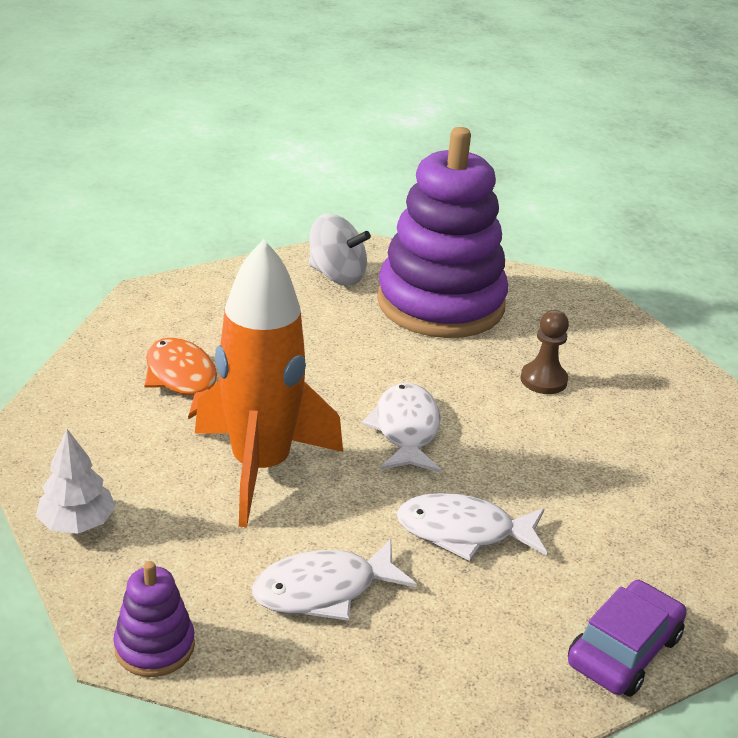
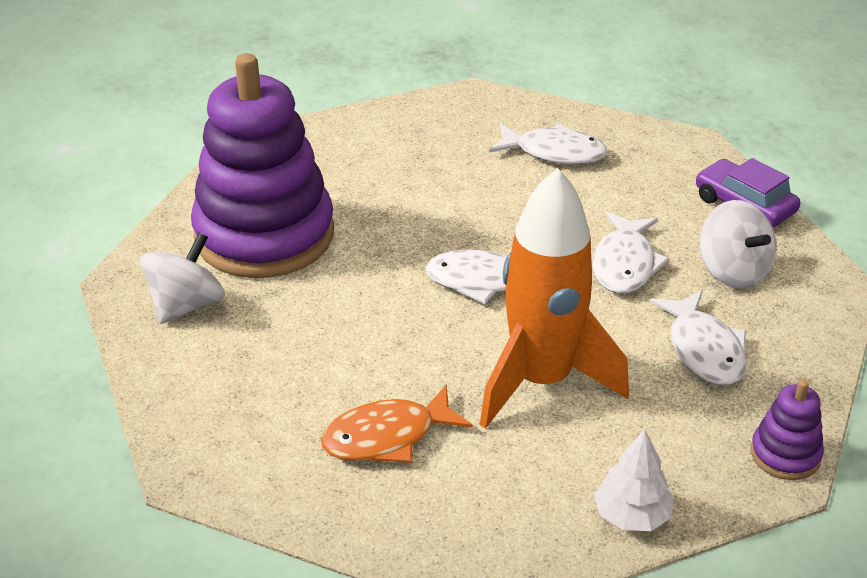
camera: 80 degrees left, 5 degrees up
(476, 627) = (732, 271): none -> white spinning top
(543, 380) = (410, 190): brown pawn -> none
(662, 480) = (554, 152): none -> white fish

